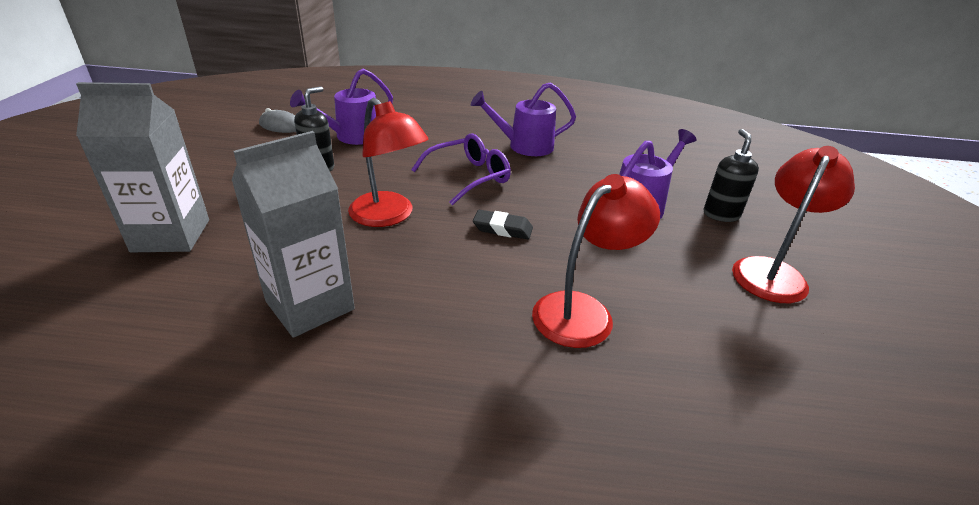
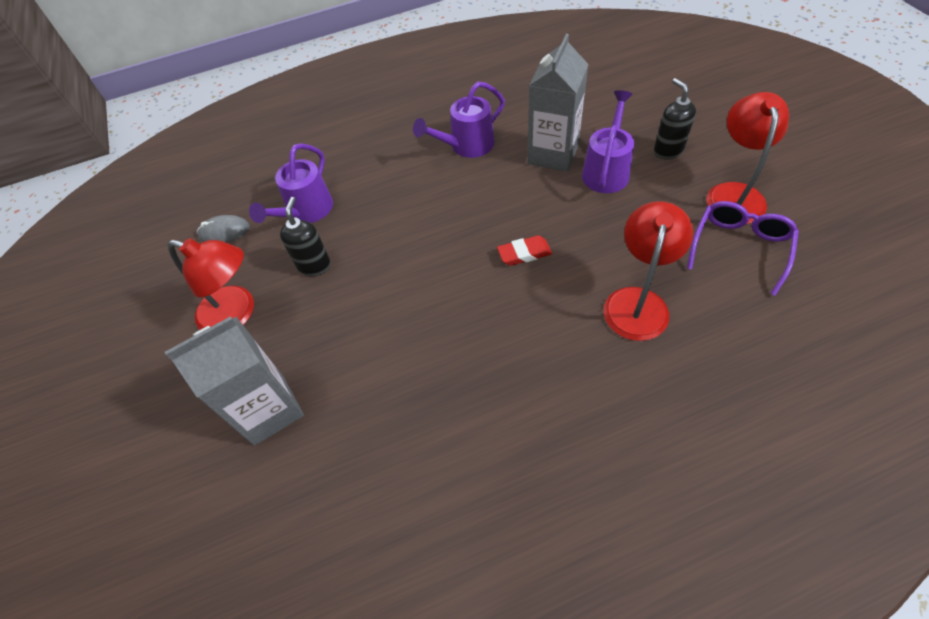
camera: 20 degrees left, 20 degrees up
(310, 305) = (449, 408): grey carton -> grey carton (553, 154)
(389, 216) = (426, 289): red lamp -> red lamp (236, 314)
(468, 177) = (451, 209): purple glasses -> purple glasses (739, 248)
(502, 229) = (524, 253): black eraser -> red eraser

